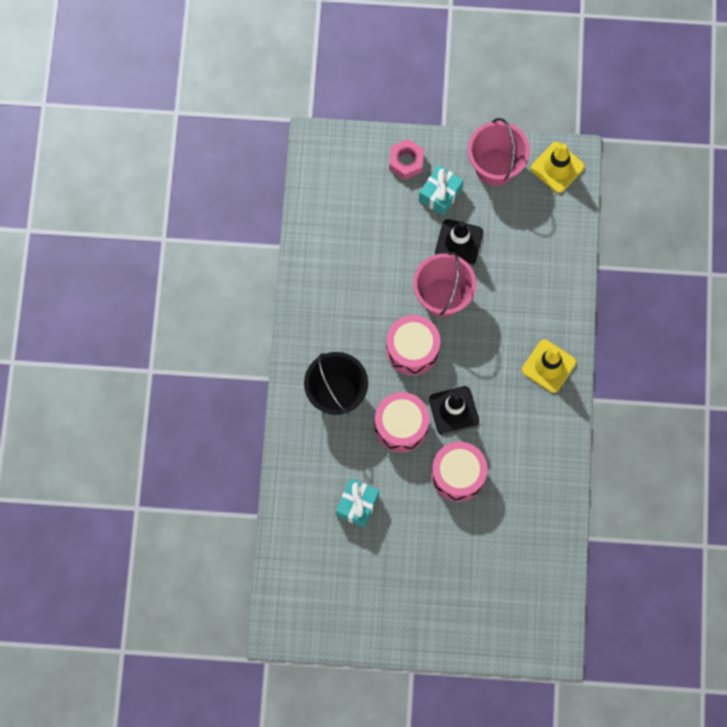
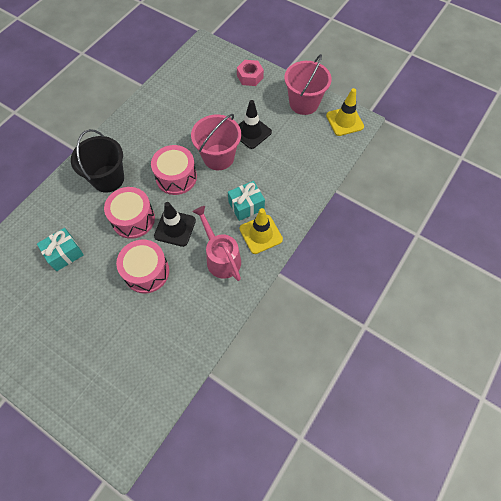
camera: 30 degrees right, 10 degrees down
(440, 194) = (258, 102): turquoise gift -> turquoise gift (246, 206)
(523, 415) = (220, 257): none -> pink watering can

